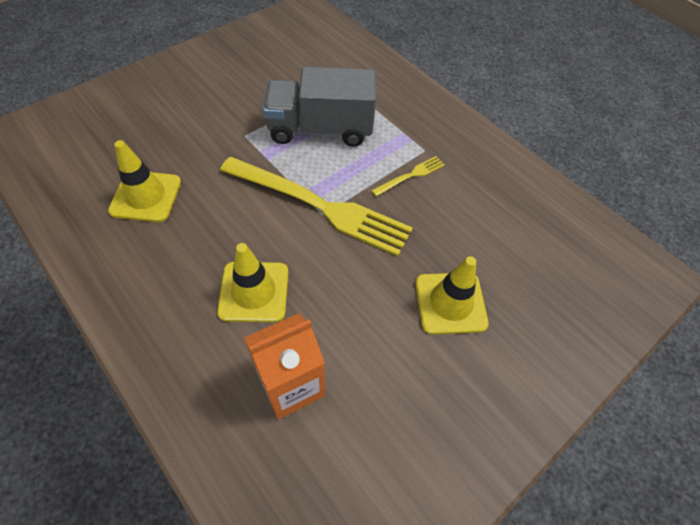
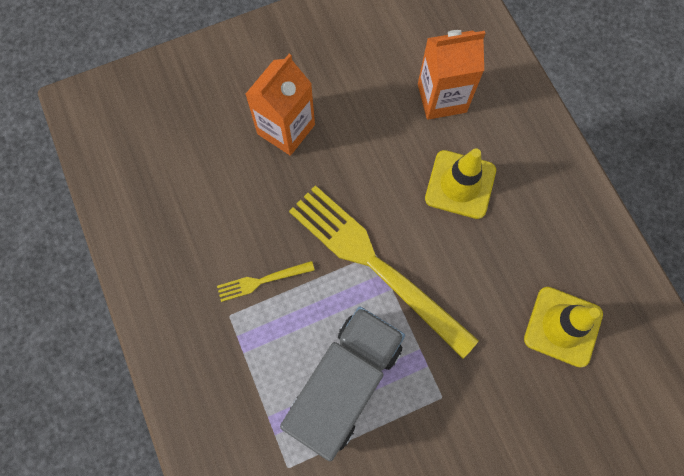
camera: 160 degrees left, 15 degrees up
(320, 129) = (345, 384): grey truck -> grey truck turned 75 degrees counterclockwise
(450, 303) = (286, 129): yellow traffic cone -> orange carton

